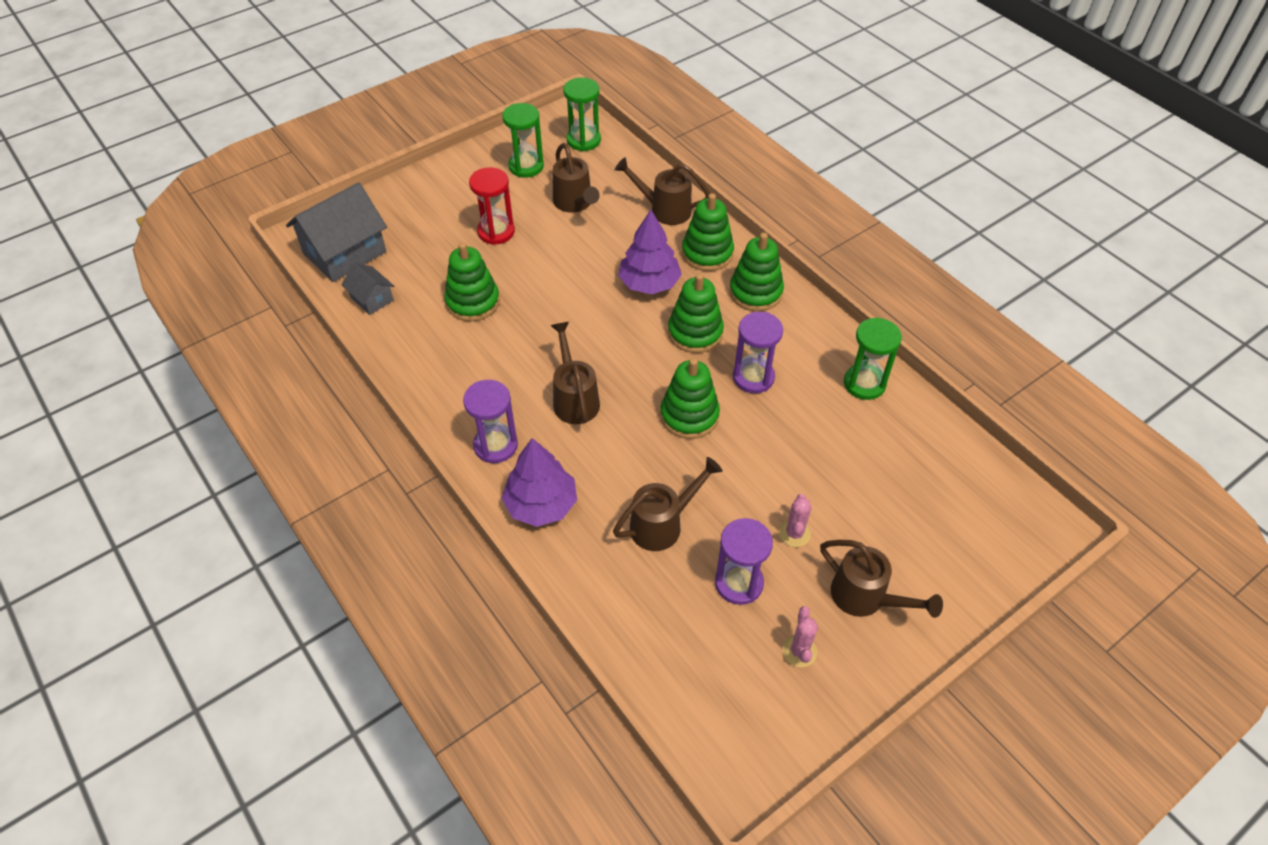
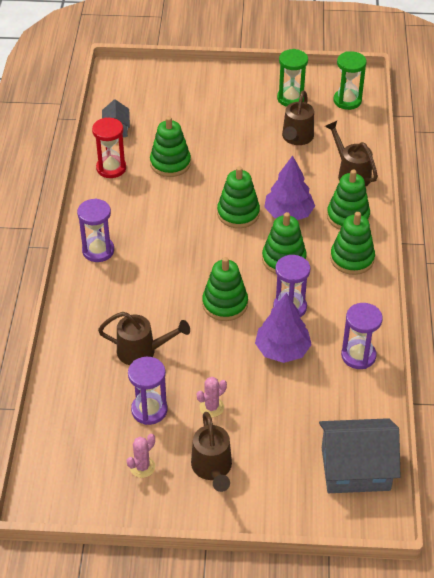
camera: 40 degrees right, 5 degrees down
(345, 253) = (128, 94): grey house -> grey house (355, 469)
(496, 232) = (228, 129): red hourglass -> red hourglass (111, 168)
(541, 505) = (88, 297): purple tree -> purple tree (282, 350)
(574, 399) = (168, 253): brown watering can -> none
(600, 313) = (238, 213): none -> green stacking toy
(864, 383) = (358, 356): green hourglass -> purple hourglass

